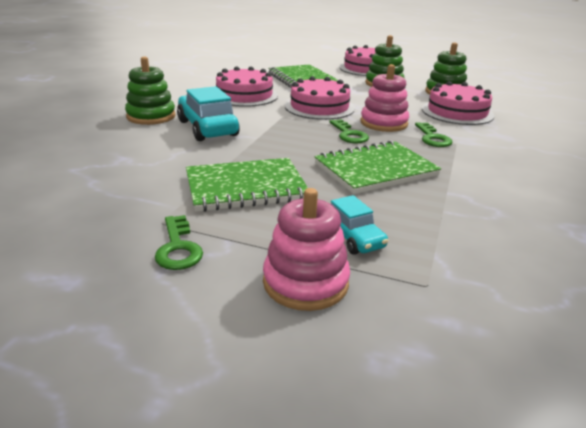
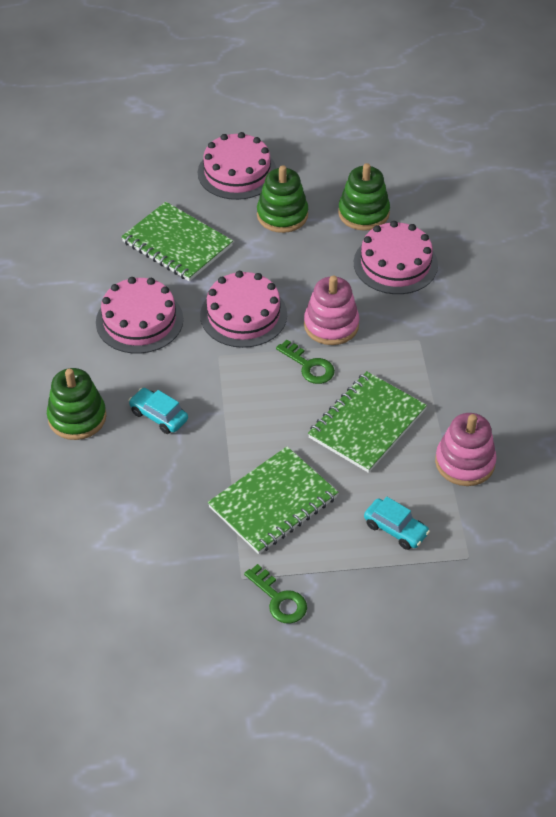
camera: 25 degrees left, 20 degrees up
(207, 128) = (159, 416): turquoise car -> turquoise car, size x0.59
(305, 282) = (390, 592): pink stacking toy -> pink stacking toy (465, 462)
(432, 138) = (392, 337): green key -> none

